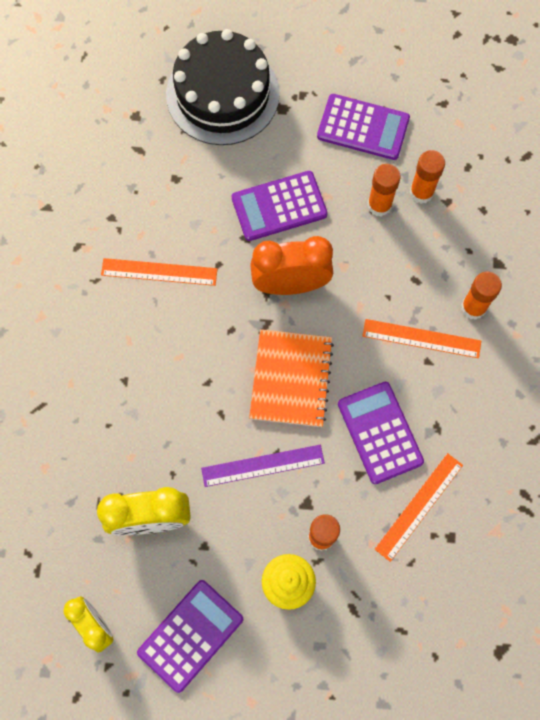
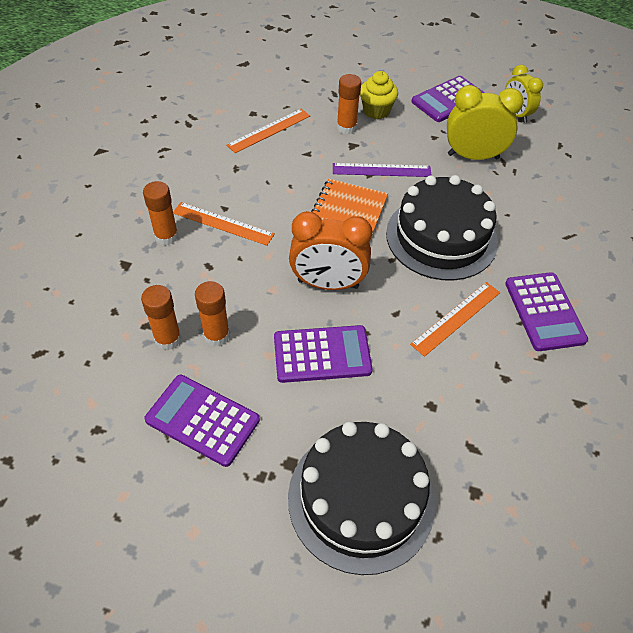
camera: 170 degrees left, 20 degrees down
(159, 272) = (456, 318): orange ruler -> orange ruler turned 60 degrees counterclockwise
(181, 372) = (441, 237): none -> black cake
(380, 433) = (282, 173): purple calculator -> purple calculator (544, 311)

